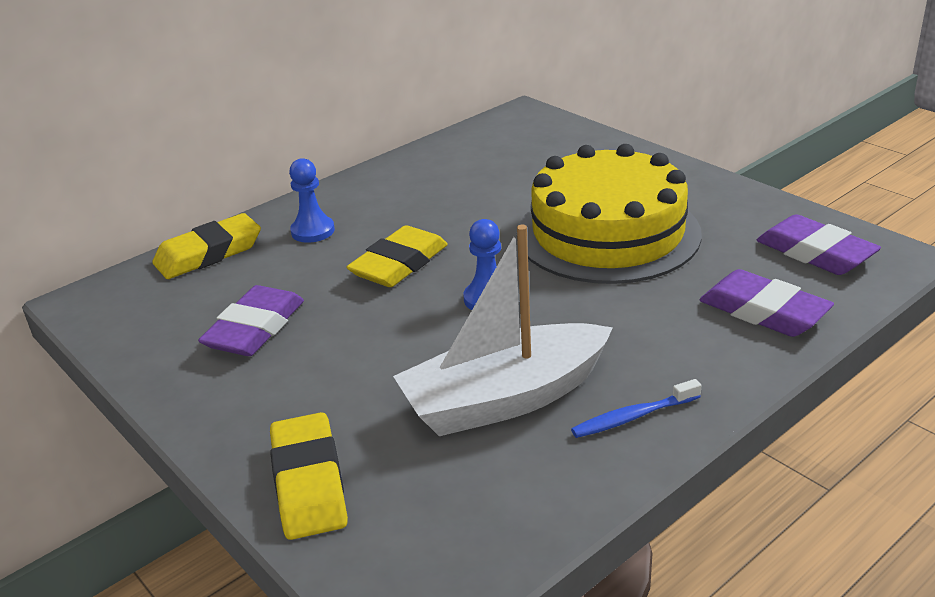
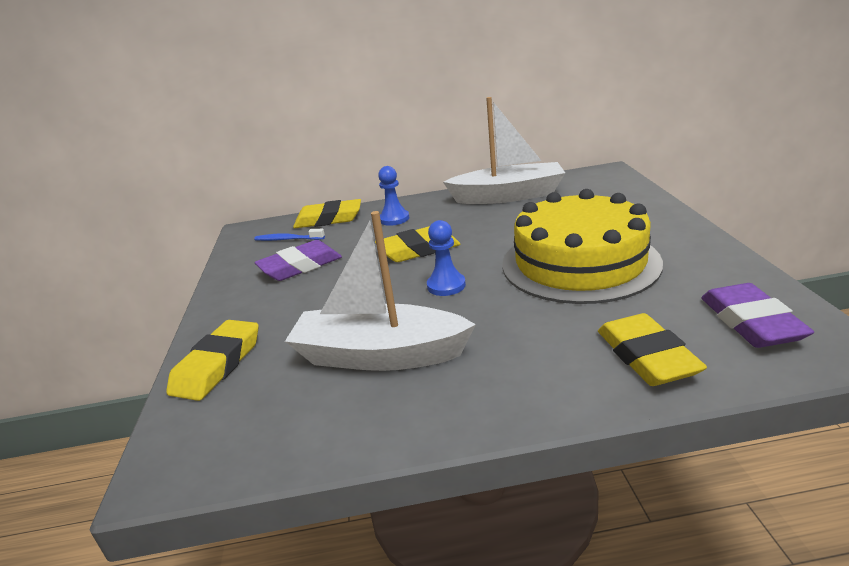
camera: 35 degrees right, 5 degrees down
(435, 167) = (508, 196): none -> white boat
(633, 417) = (448, 401): blue toothbrush -> blue toothbrush (288, 239)
(763, 311) = (646, 356): purple eraser -> yellow eraser

